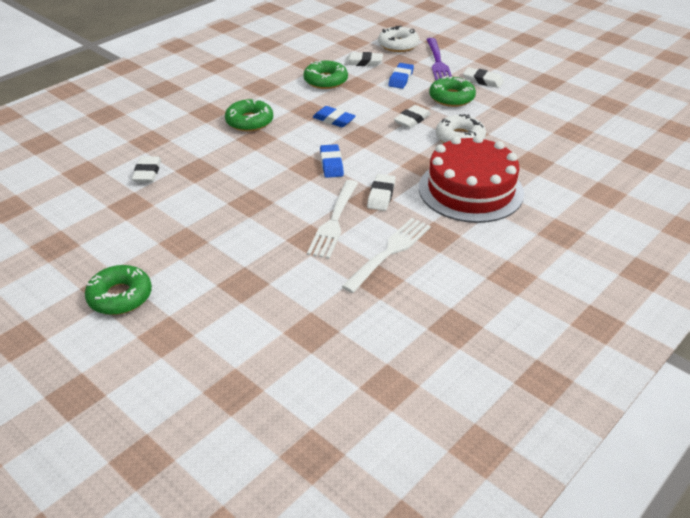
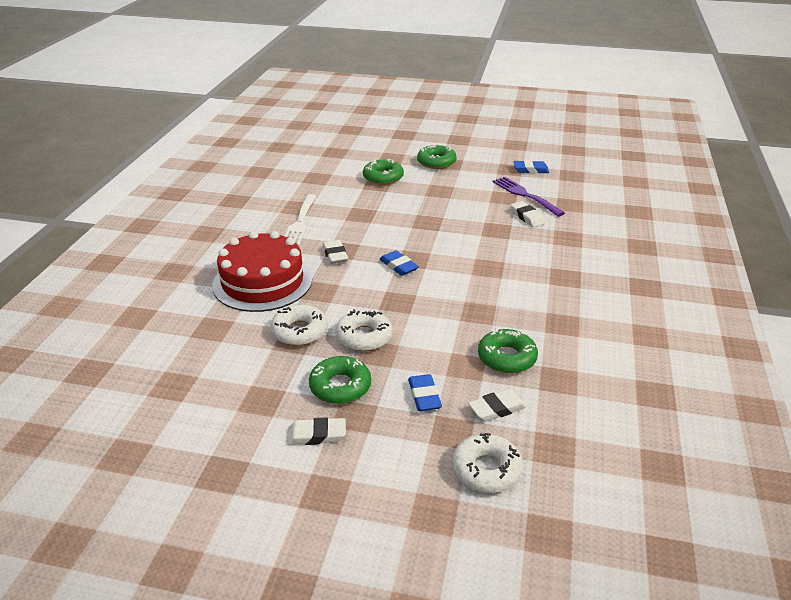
camera: 150 degrees right, 5 degrees down
(249, 121) = (515, 280): green donut -> green donut (383, 177)
(334, 120) = (442, 309): blue eraser -> blue eraser (530, 170)
(334, 221) = (355, 228): white fork -> none
(412, 120) = (364, 337): white eraser -> white donut
(438, 63) = (399, 450): purple fork -> purple fork (525, 195)

